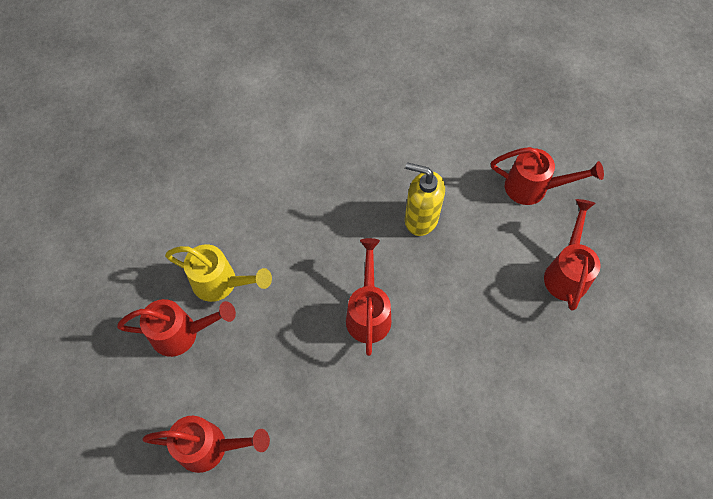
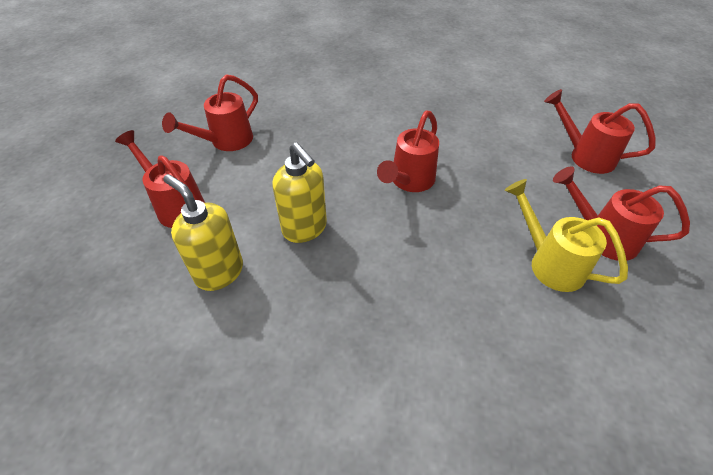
camera: 150 degrees left, 15 degrees down
(450, 157) = (219, 272): none -> yellow soap dispenser

